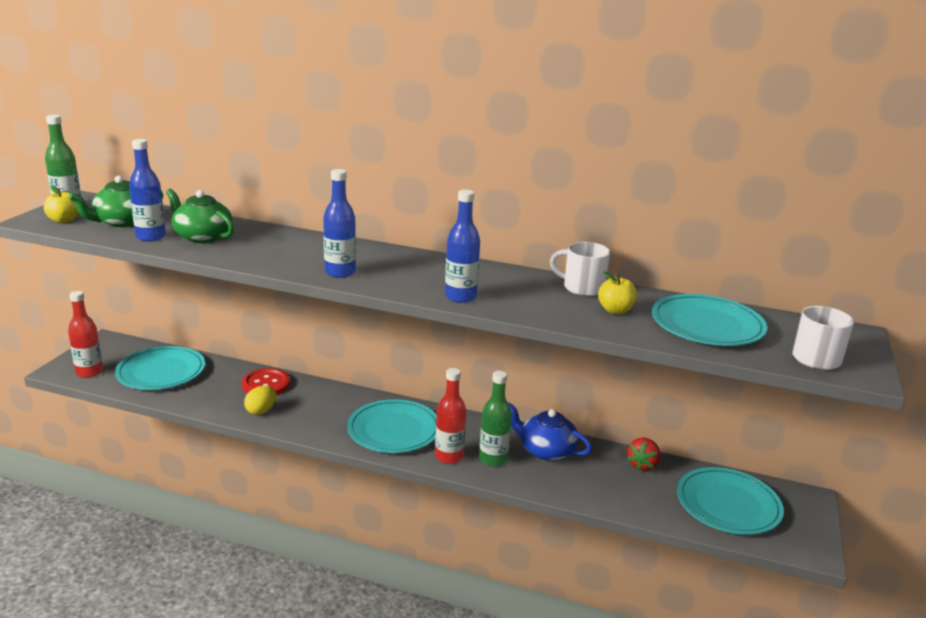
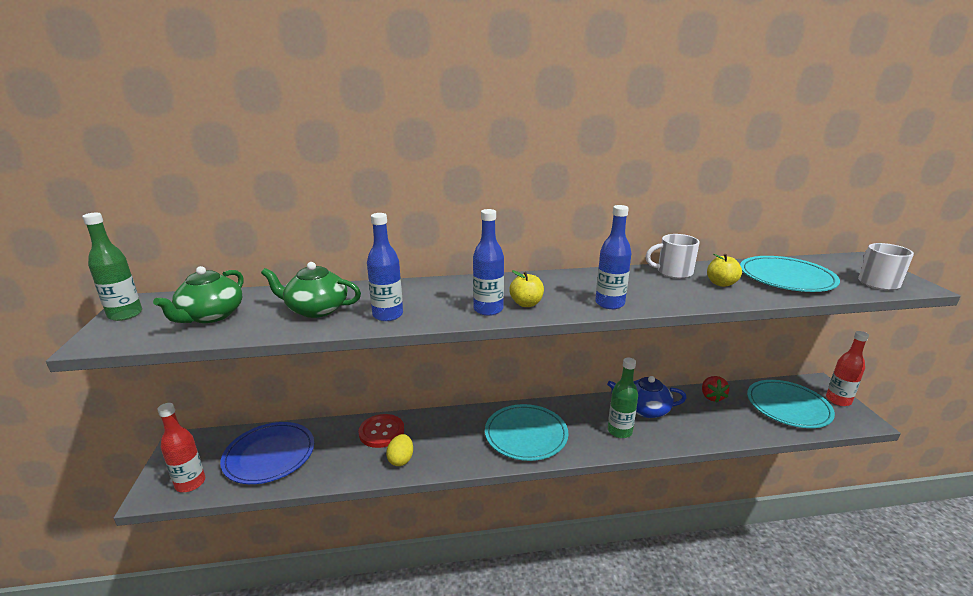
camera: 25 degrees left, 0 degrees up
(64, 220) = (138, 331): yellow apple -> yellow apple (526, 304)
(151, 237) = (262, 323): blue bottle -> blue bottle (388, 315)
(161, 372) = (269, 455): turquoise plate -> blue plate
(449, 456) = (588, 442): red bottle -> red bottle (838, 400)

